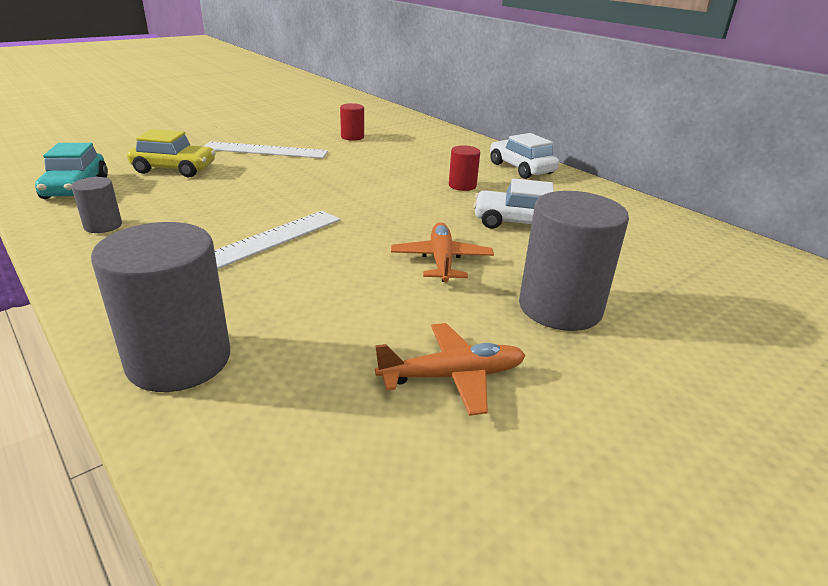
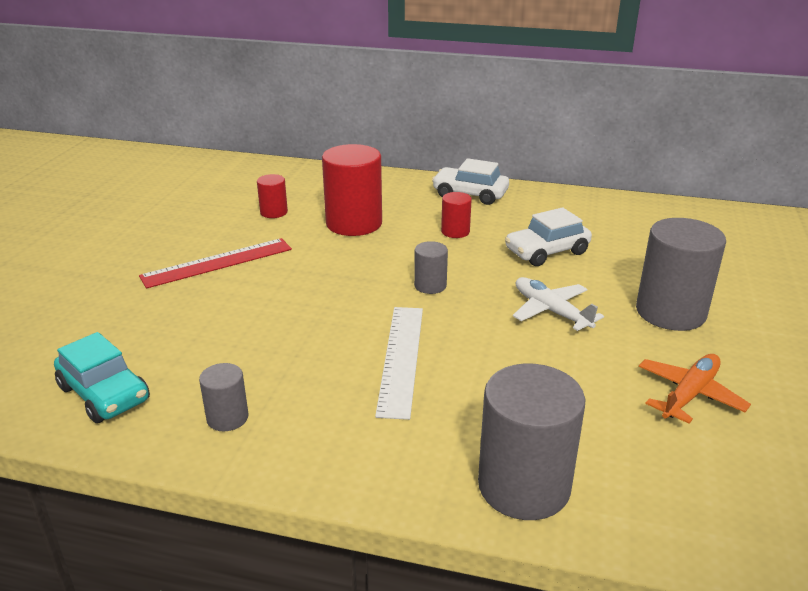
camera: 35 degrees left, 0 degrees up
(174, 169) = (167, 324): yellow car -> none
(265, 150) = (217, 262): white ruler -> red ruler
(376, 209) = (430, 285): none -> grey cylinder
(394, 158) = (354, 223): none -> red cylinder
(441, 261) = (551, 311): orange plane -> white plane

